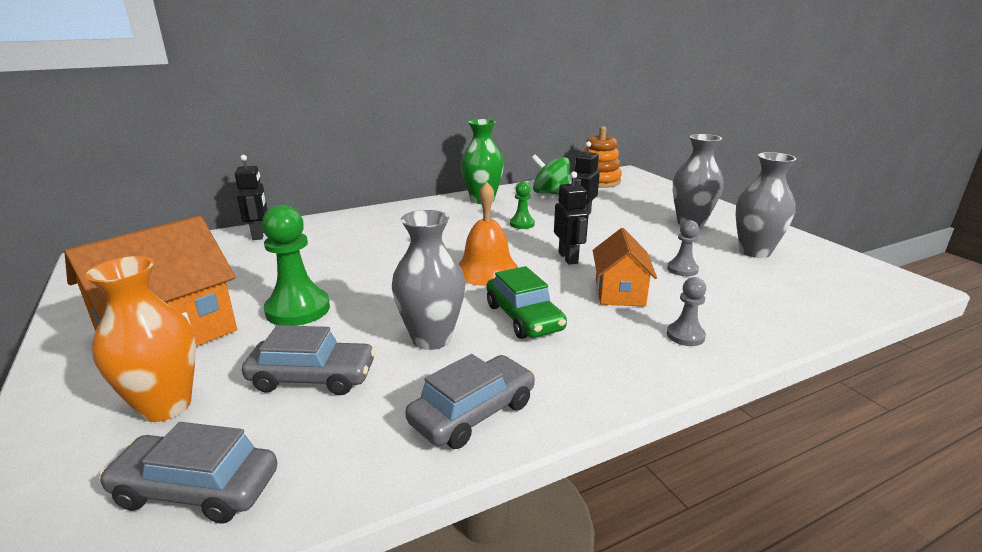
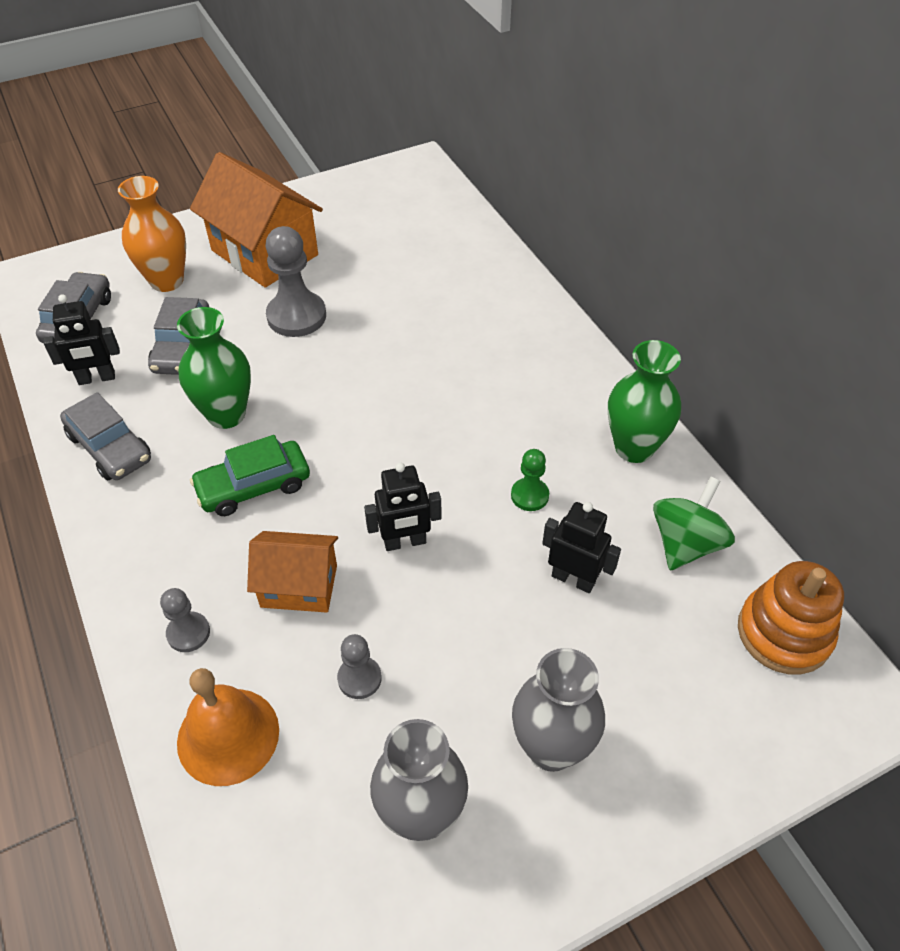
camera: 90 degrees right, 25 degrees up
(259, 234) = (480, 250): black robot -> black robot (97, 378)
(298, 309) = (296, 316): green pawn -> grey pawn
(431, 338) = (226, 414): grey vase -> green vase
(486, 270) = (372, 454): orange bell -> orange bell (228, 736)

